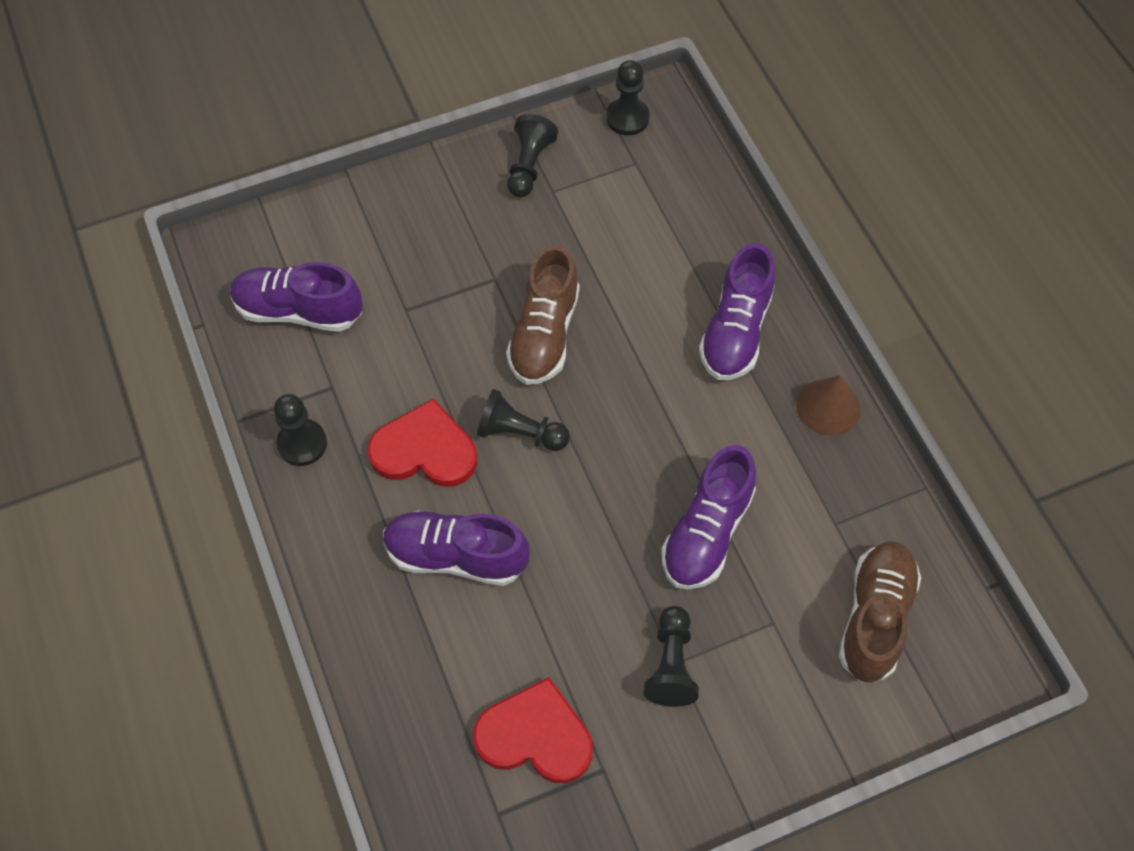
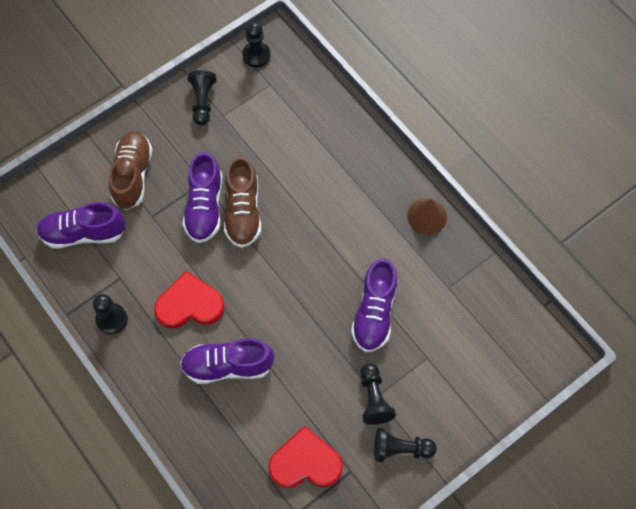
camera: 15 degrees left, 5 degrees up
(520, 433) = (245, 278): black pawn -> black pawn (400, 449)
(735, 331) = (359, 181): purple shoe -> purple shoe (205, 207)
(875, 618) = (485, 339): brown shoe -> brown shoe (133, 175)

